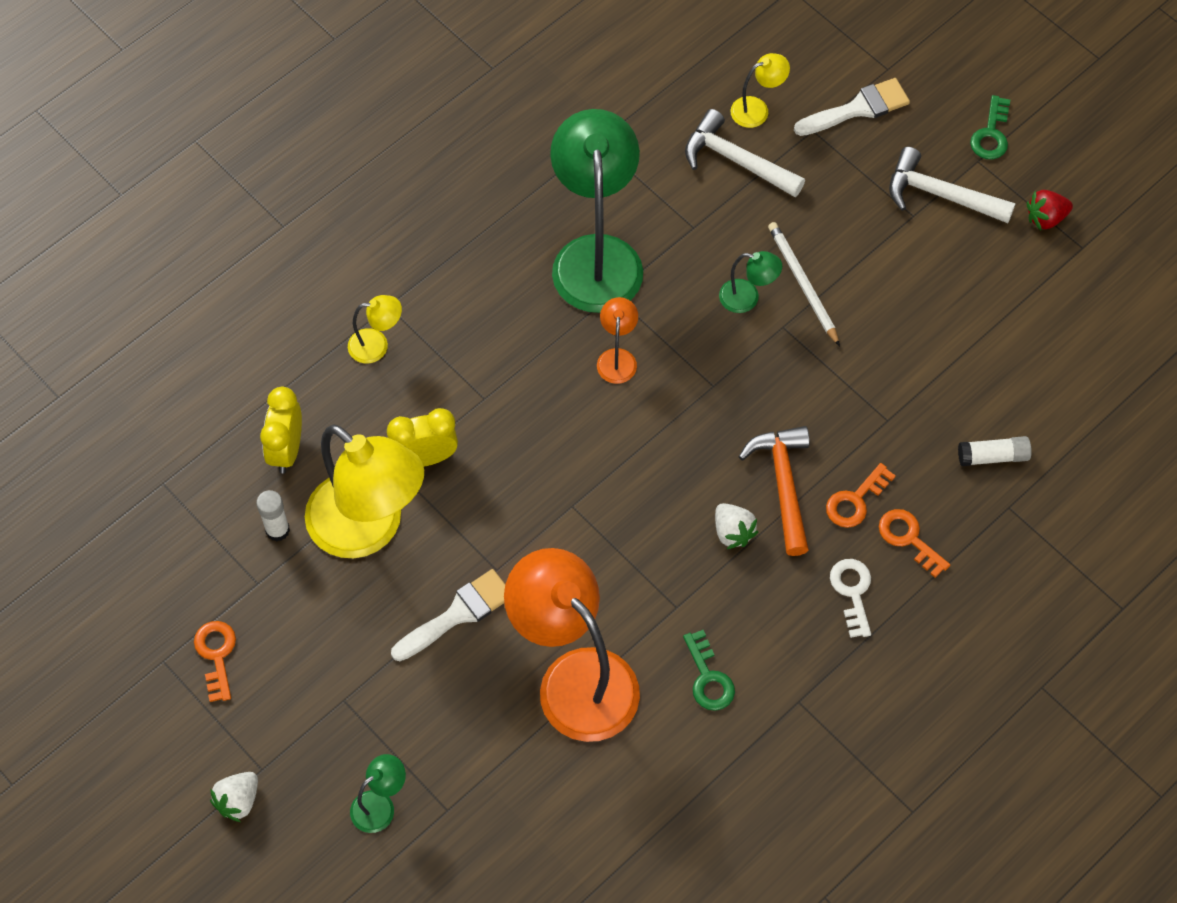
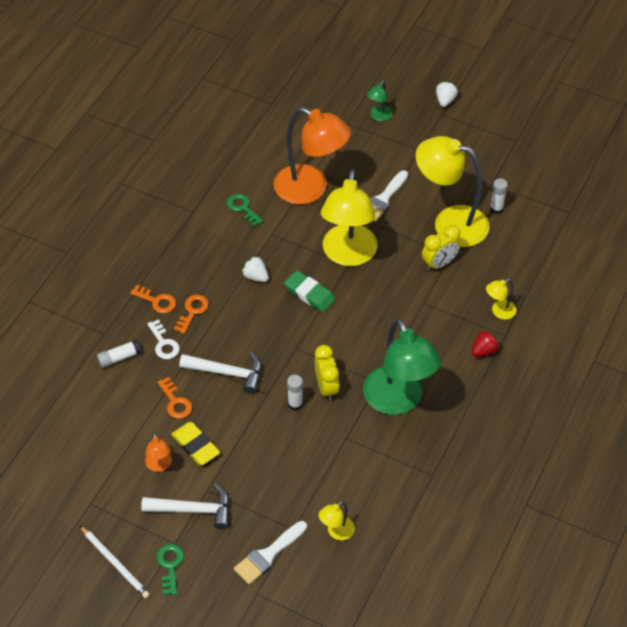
camera: 160 degrees right, 10 degrees down
(216, 655) = (492, 150): orange key -> orange key (175, 402)
(287, 450) = (515, 246): yellow clock -> yellow clock (326, 387)
(565, 522) = (348, 255): none -> yellow lamp
(617, 358) = (358, 346): orange lamp -> orange lamp (159, 465)
(657, 472) = (309, 294): none -> green eraser
(736, 160) = (337, 491): white hammer -> white hammer (228, 373)
(747, 298) = (295, 404): green lamp -> white glue stick
(783, 484) = (236, 308): orange hammer -> none
(802, 284) = (264, 423): white pencil -> white pencil (115, 563)
(852, 592) = (180, 267): white key -> white key (164, 343)
(912, 282) = (195, 446): none -> yellow eraser
(1046, 218) = (119, 515): red strawberry -> red strawberry (484, 350)

